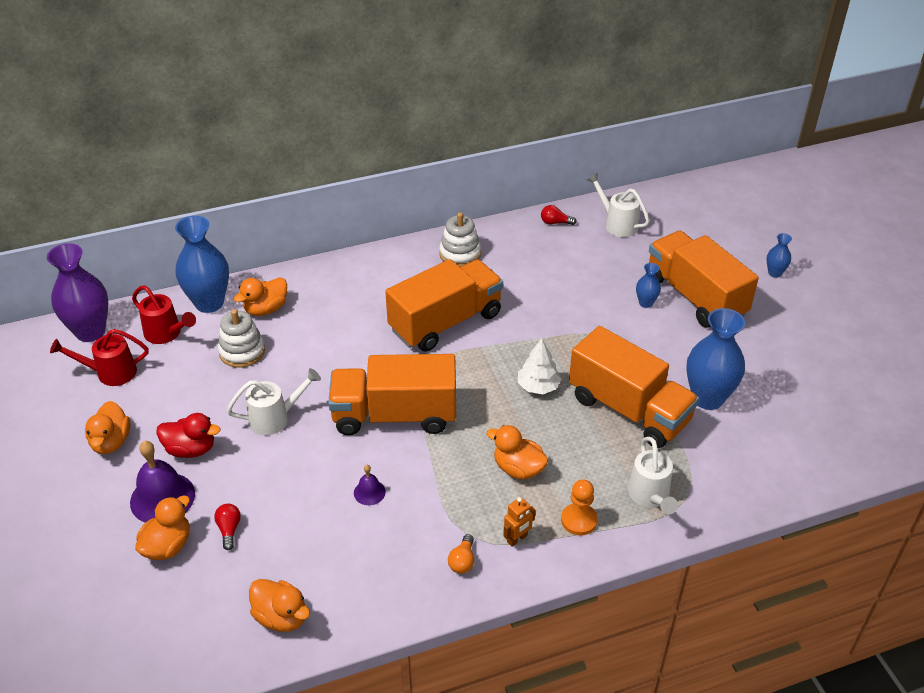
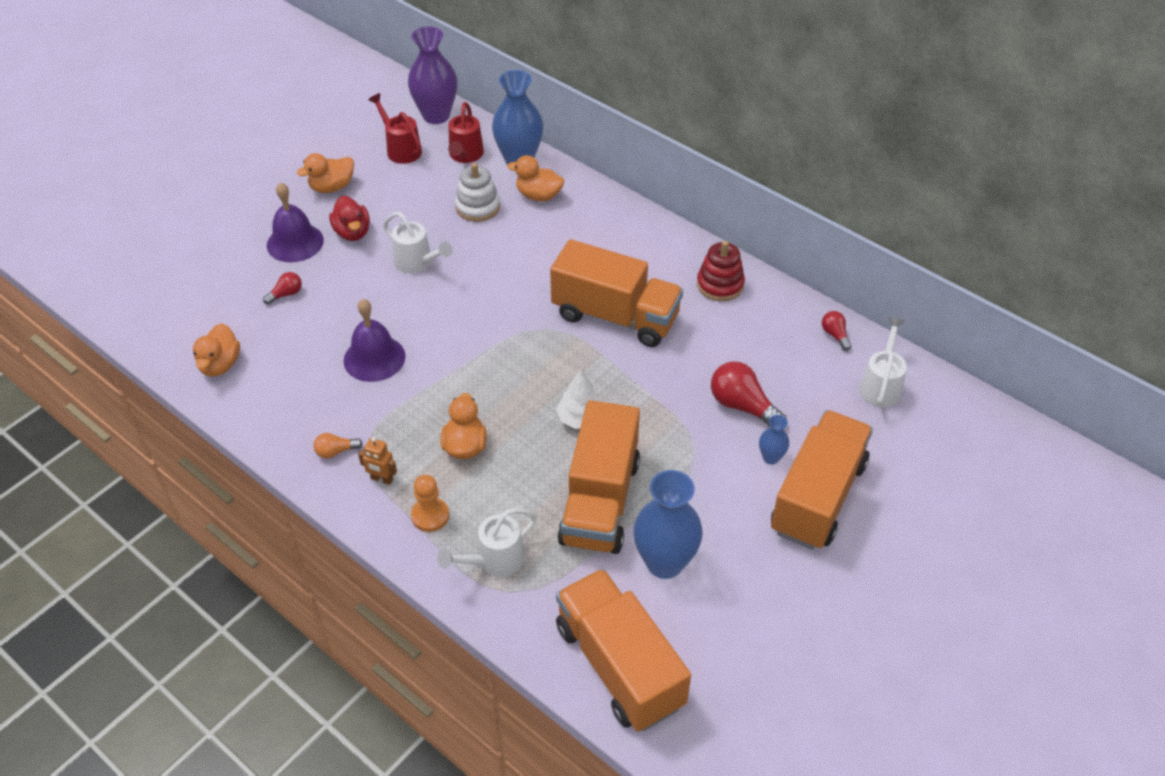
camera: 60 degrees right, 5 degrees up
(167, 546) = (251, 269): orange duck -> none
(369, 492) = (374, 358): purple bell -> purple bell, size x2.00
(395, 415) = (472, 334): orange truck -> orange truck (619, 666)
(460, 254) = (720, 285): white stacking toy -> red stacking toy
(588, 295) = (742, 406): none -> red light bulb
(774, 273) = (926, 559): blue vase -> none

